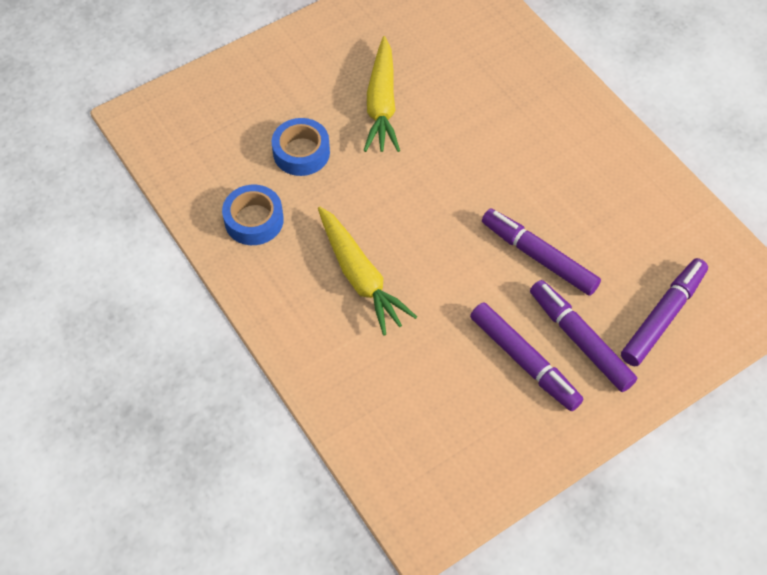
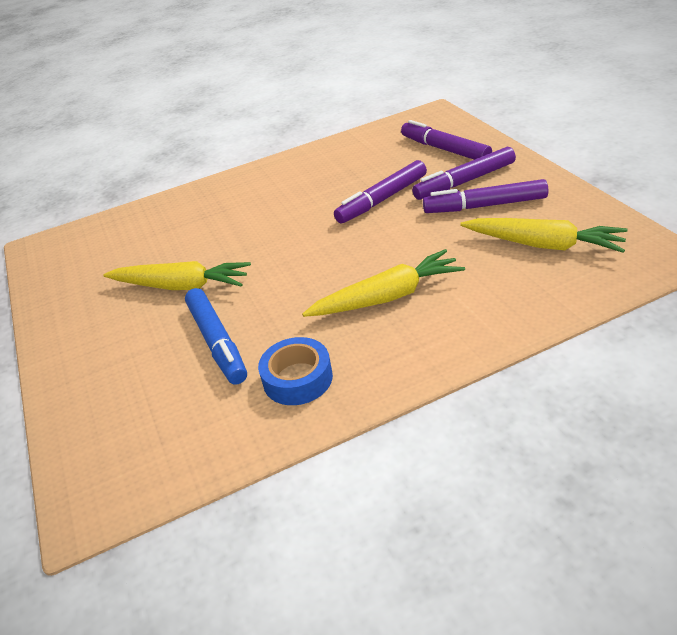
camera: 75 degrees left, 20 degrees down
(301, 152) = (218, 342): blue tape -> blue marker
(445, 415) = (543, 245): none -> yellow carrot
(524, 361) = (485, 206): purple marker -> purple marker turned 150 degrees counterclockwise

